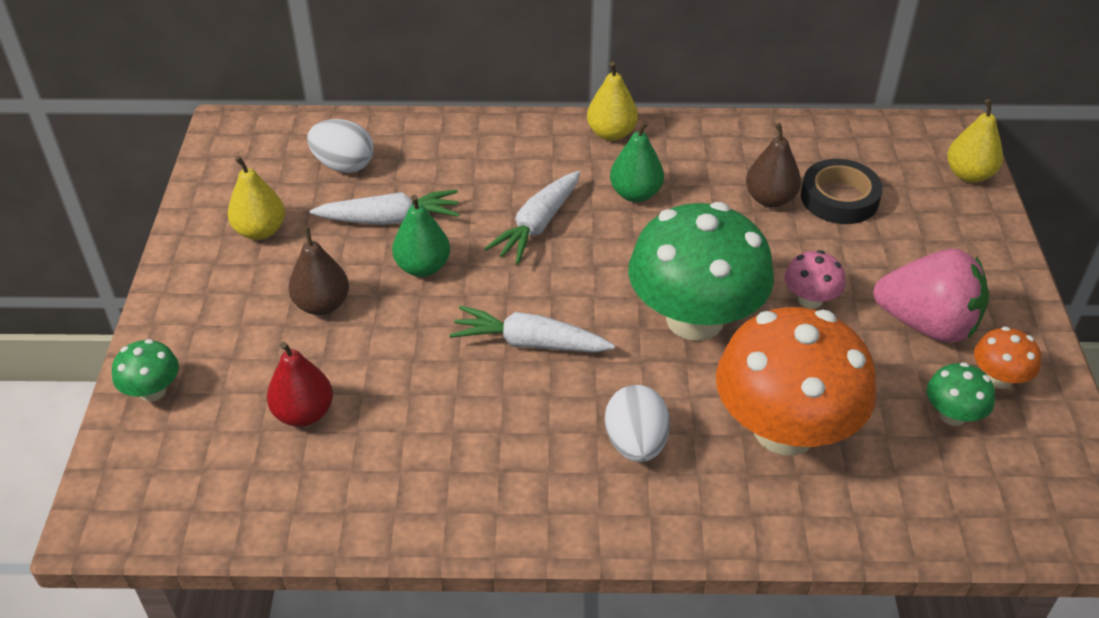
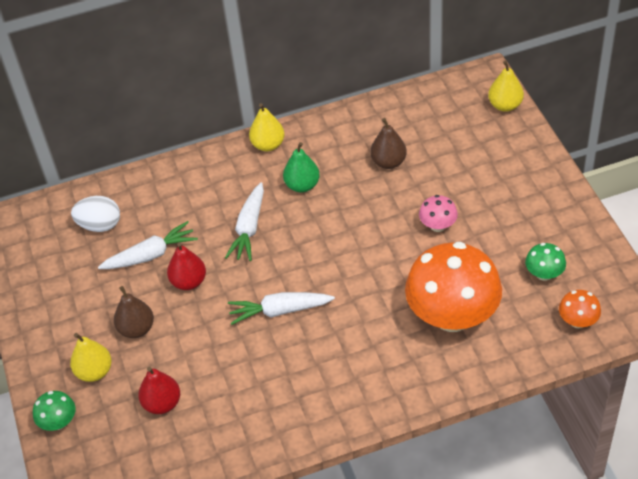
camera: 15 degrees left, 5 degrees up
(260, 231) = (68, 291): yellow pear -> yellow pear (94, 371)
(423, 267) = (189, 282): green pear -> red pear
(636, 443) = (370, 354): white egg -> none
(694, 319) = (373, 262): green mushroom -> none
(839, 198) = (431, 148): black tape -> none
(927, 324) = (511, 219): pink strawberry -> none
(998, 378) = (563, 242): orange mushroom -> orange mushroom (577, 321)

